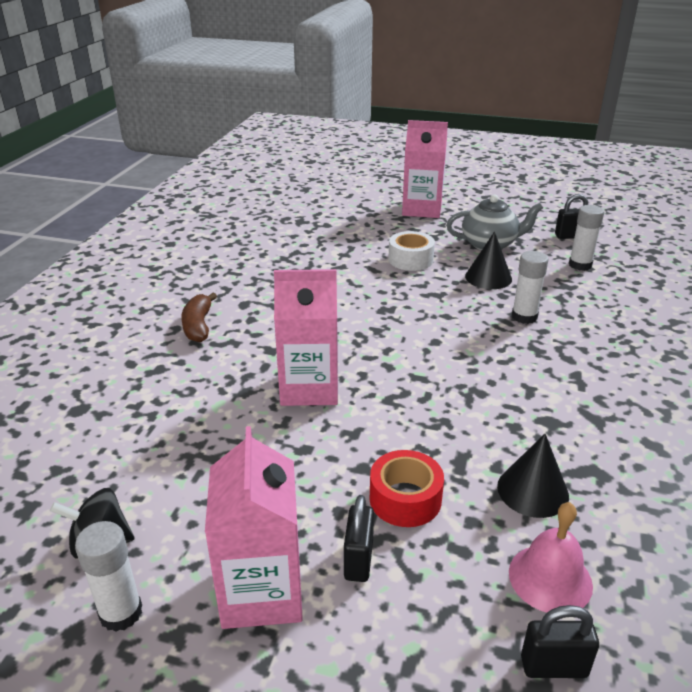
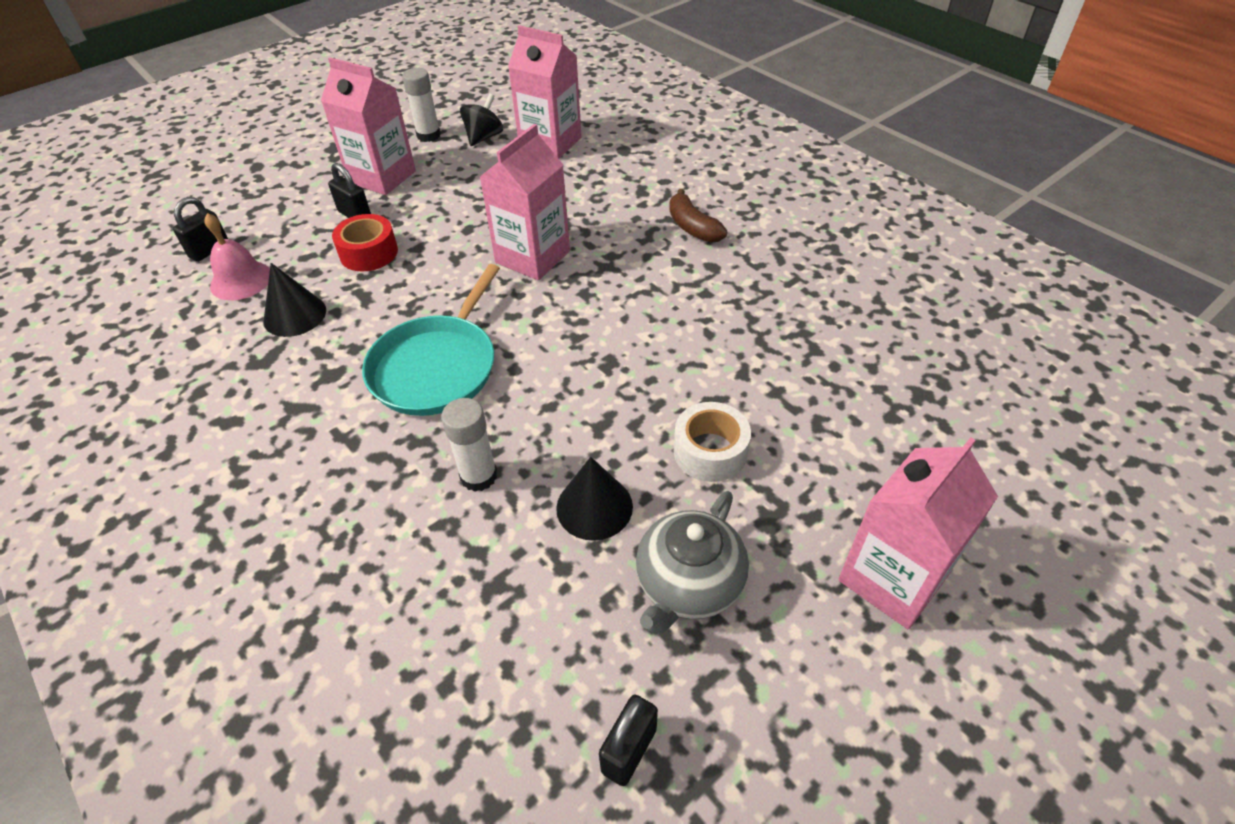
camera: 125 degrees right, 15 degrees up
(88, 471) = (550, 143): none -> pink carton
(198, 326) = (692, 227): brown banana -> brown banana turned 150 degrees counterclockwise
(476, 374) = (437, 367): none -> turquoise pan
(580, 265) = (528, 663): white glue stick -> none

